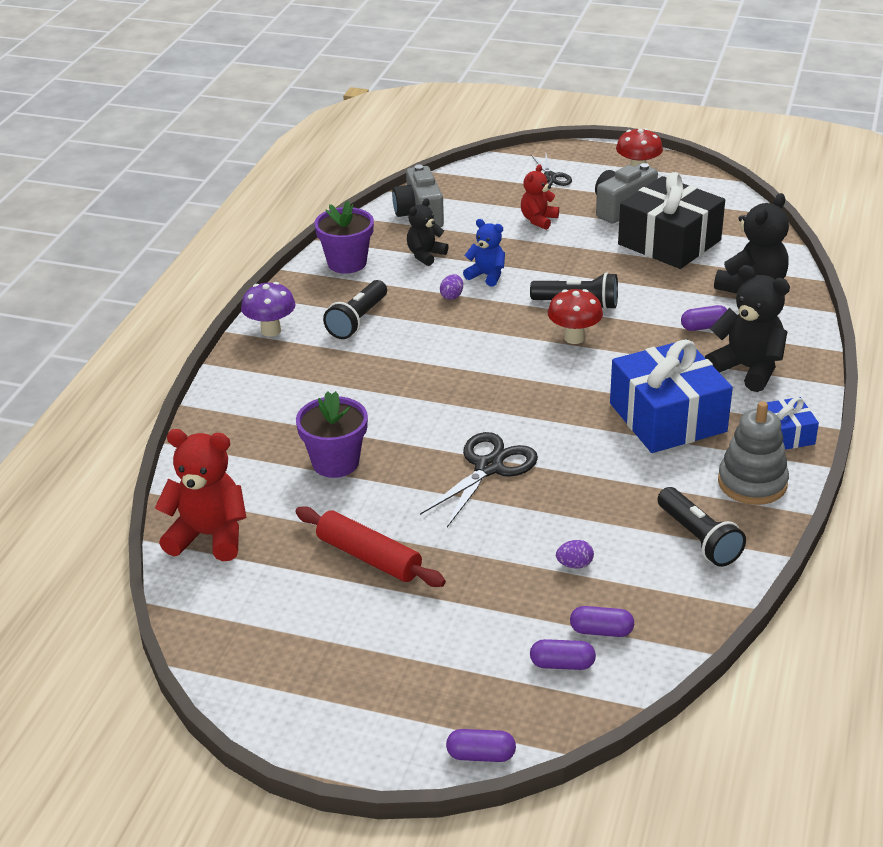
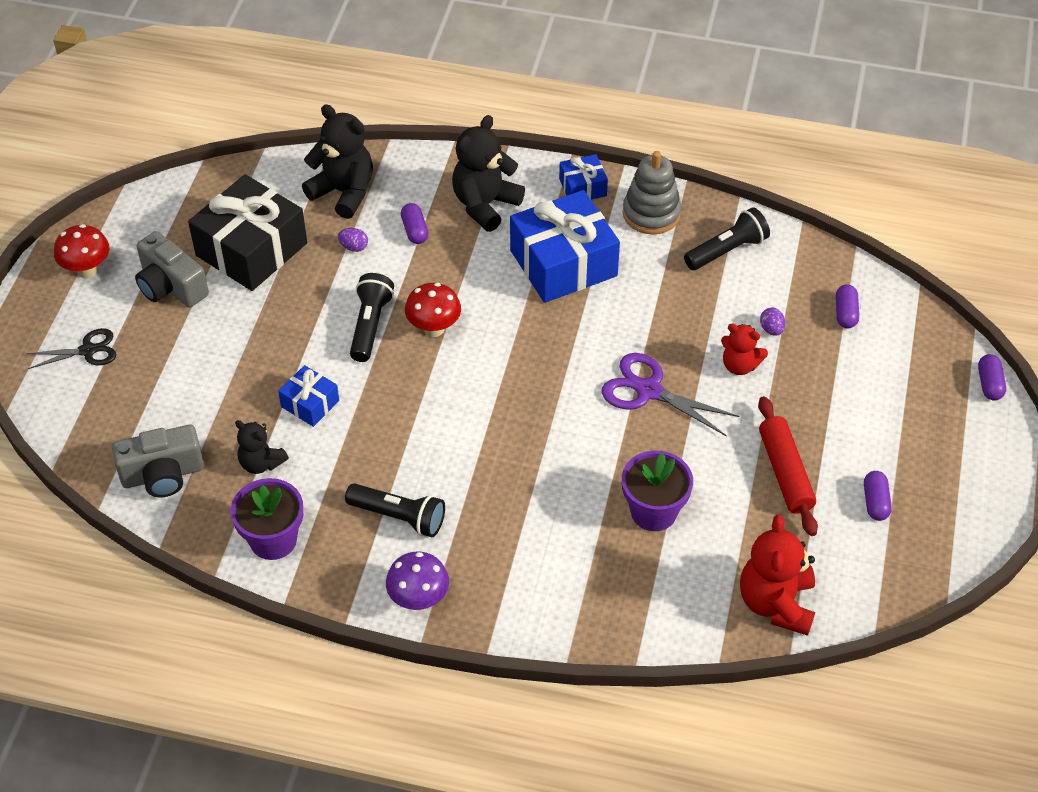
camera: 95 degrees left, 15 degrees up
(368, 557) = (785, 472): red rolling pin -> red rolling pin turned 45 degrees counterclockwise
(452, 296) = (351, 433): purple egg -> purple egg (354, 247)
(487, 275) = (310, 404): blue teddy bear -> blue gift
(488, 467) = (649, 391): black scissors -> purple scissors
(538, 220) = (191, 360): red teddy bear -> red teddy bear (739, 365)
(562, 664) = (886, 337): purple capsule -> purple capsule (875, 502)

